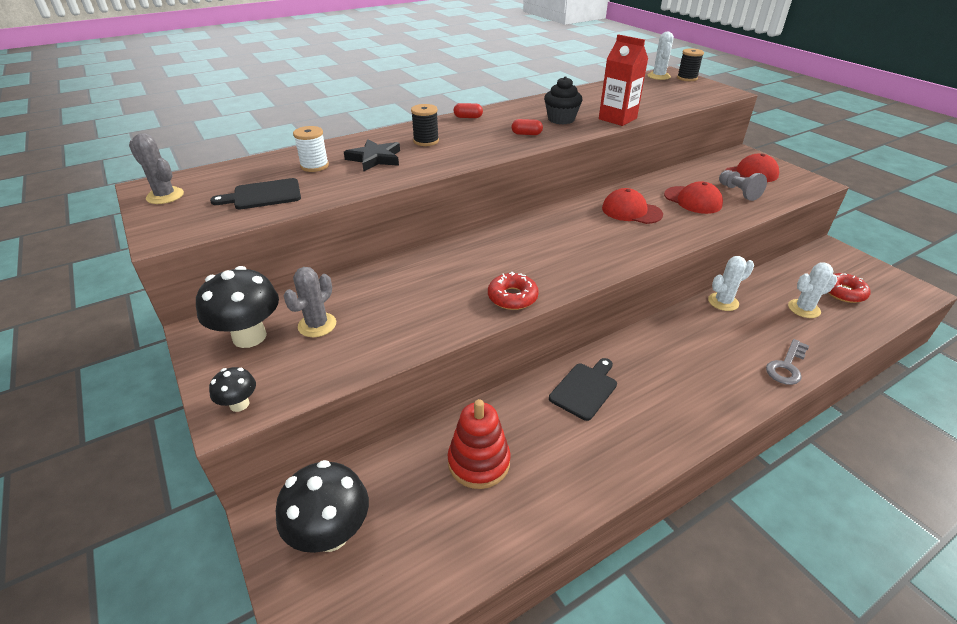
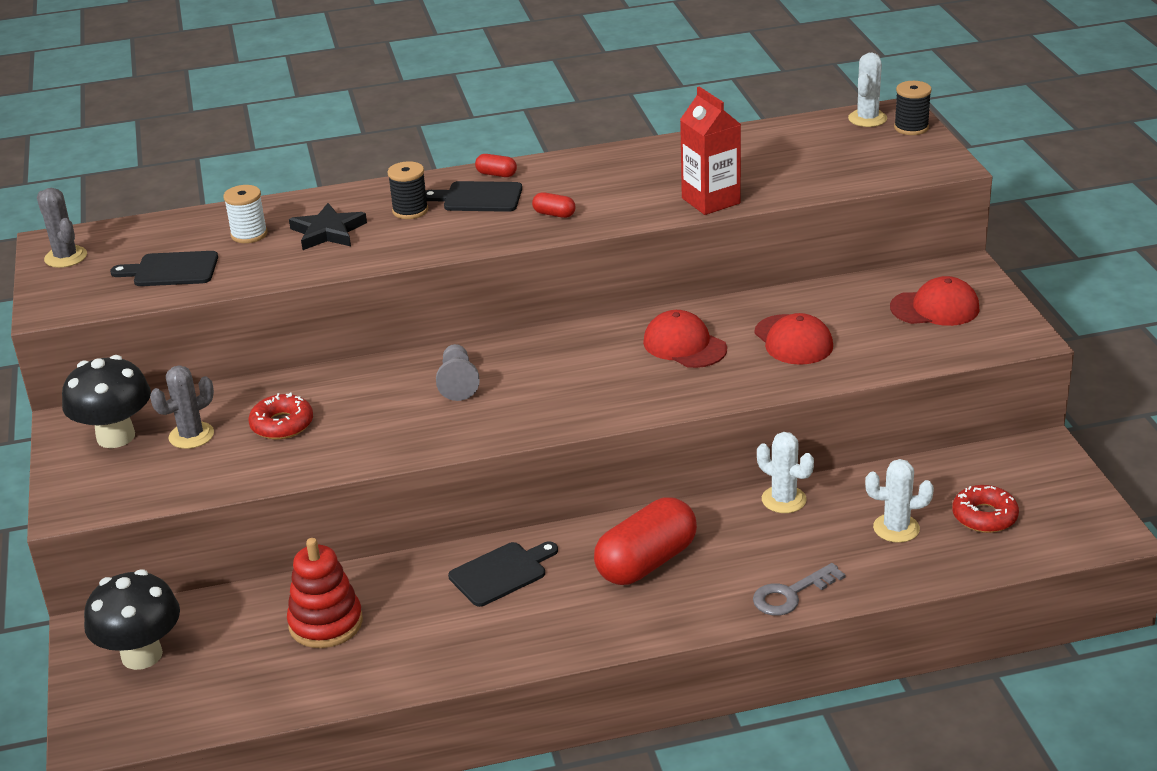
camera: 20 degrees right, 5 degrees down
(239, 404) = (81, 502): black mushroom -> none
(467, 130) = (478, 197): none -> black cutting board
(512, 297) = (430, 439): red donut -> red donut (282, 424)
(561, 119) = (626, 193): black cupcake -> none
(676, 361) = (646, 562): none -> red capsule
(723, 302) = (784, 500): white cactus -> white cactus turned 45 degrees clockwise
(738, 192) = (878, 336): grey pawn -> grey pawn (458, 383)

